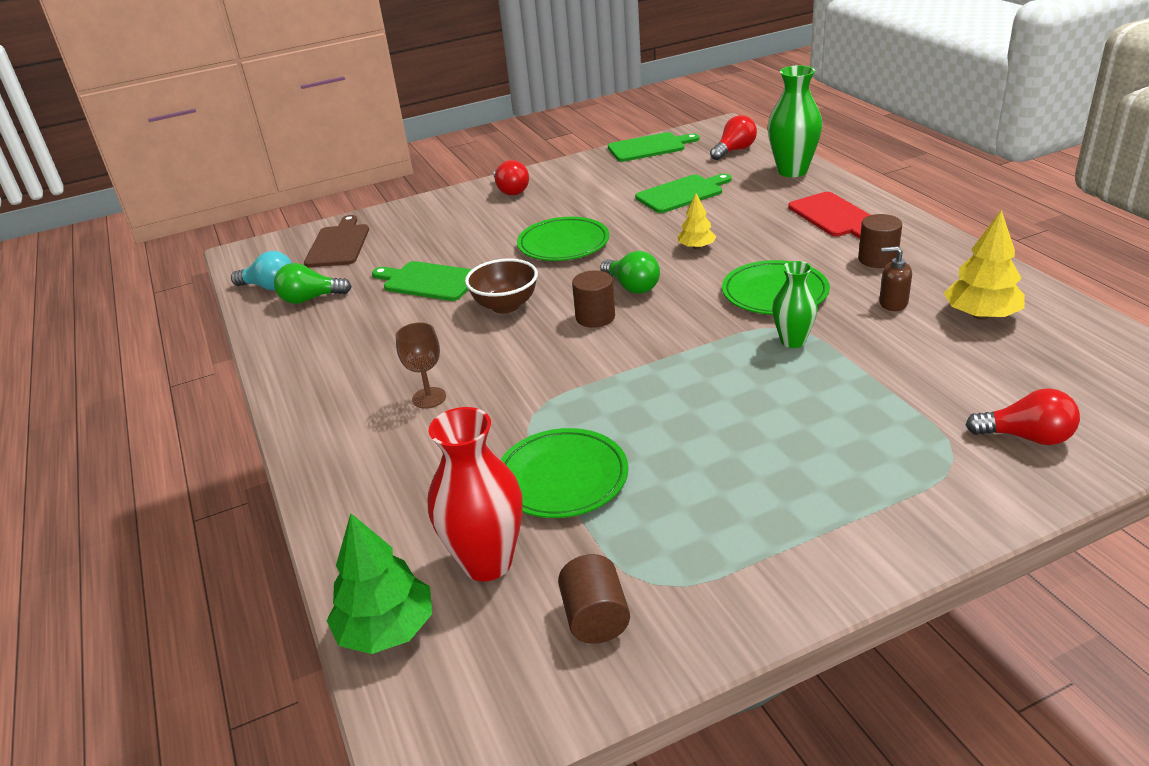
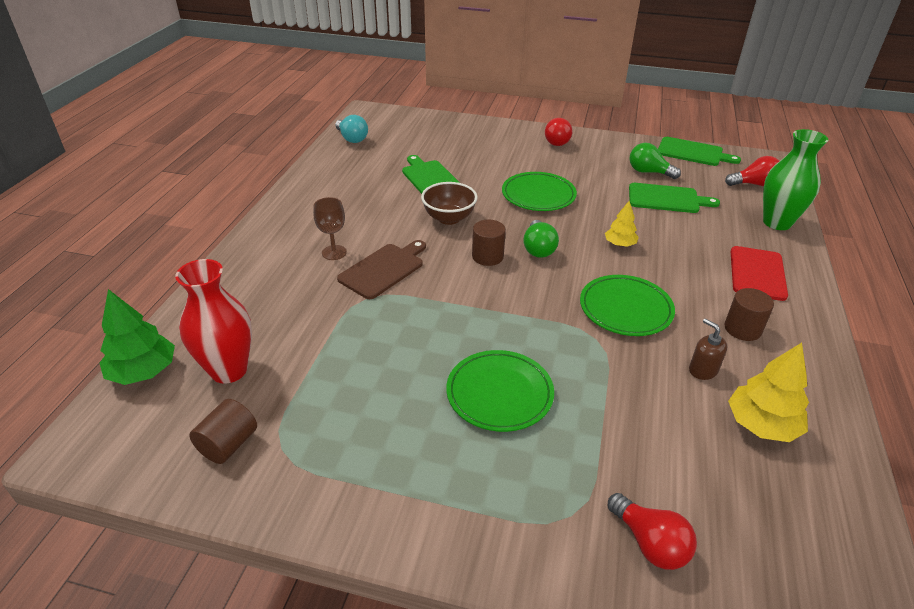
camera: 35 degrees right, 5 degrees up
(310, 299) = (360, 156): green light bulb -> green light bulb (648, 172)
(338, 244) = (417, 130): brown cutting board -> brown cutting board (383, 269)
(562, 478) = (328, 348): green plate -> green plate (499, 393)
(793, 341) = (586, 351): green vase -> none

